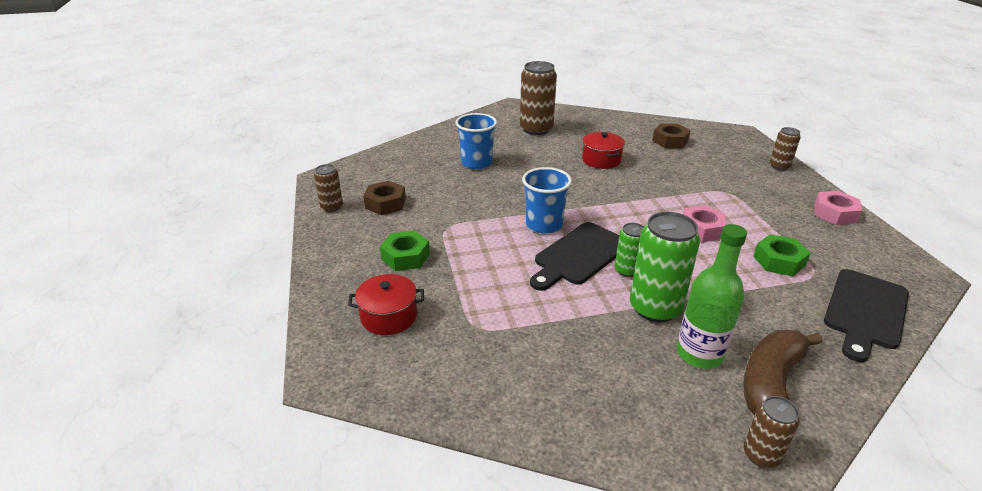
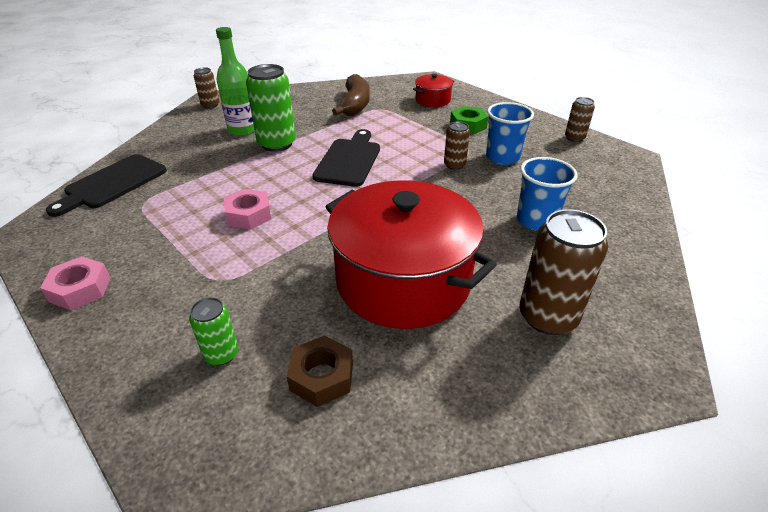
camera: 150 degrees right, 5 degrees up
(385, 203) = (543, 152): brown nut -> none
(544, 225) = (397, 175): blue cup -> blue cup (502, 157)
(601, 160) = (403, 281): red pot -> red pot, size x2.30
(627, 270) = (306, 160): green can -> green can (221, 354)
(770, 383) = (200, 129): brown banana -> brown banana (355, 105)
(779, 166) = (125, 373): brown can -> brown can (454, 165)
(779, 261) = (174, 205): green nut -> none
(865, 311) = (113, 183): black cutting board -> black cutting board turned 150 degrees counterclockwise

